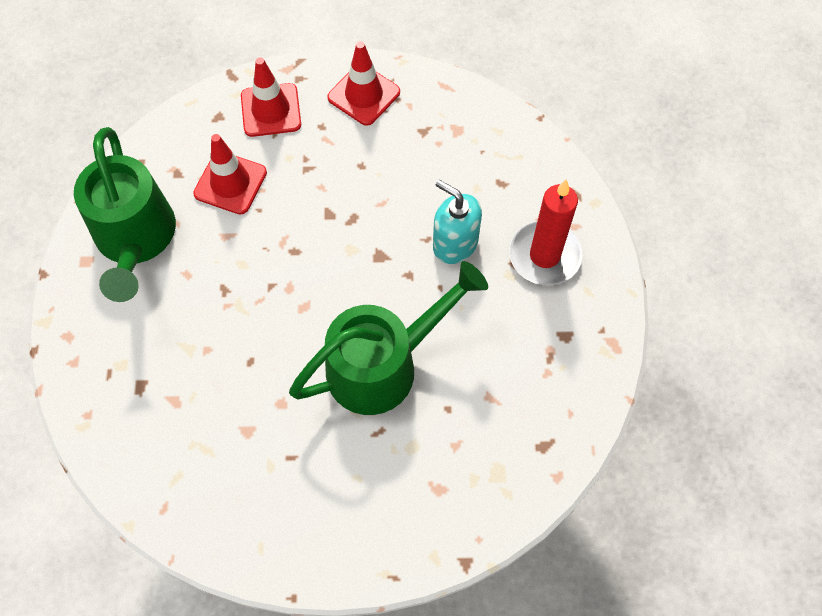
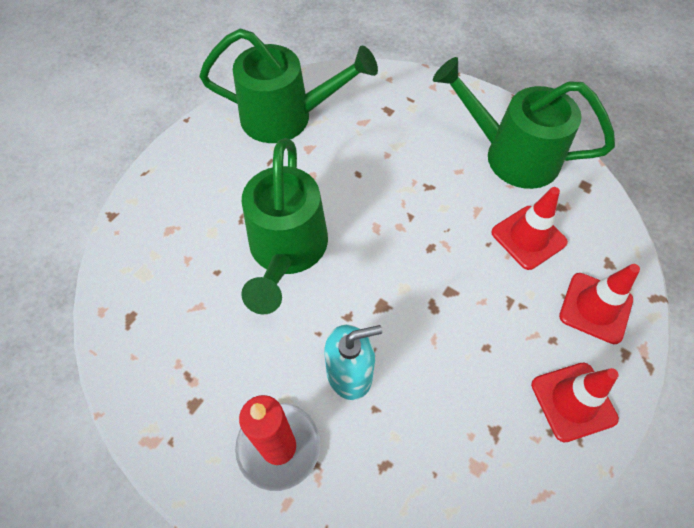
camera: 125 degrees right, 5 degrees down
(218, 484) = (287, 117): none -> green watering can

